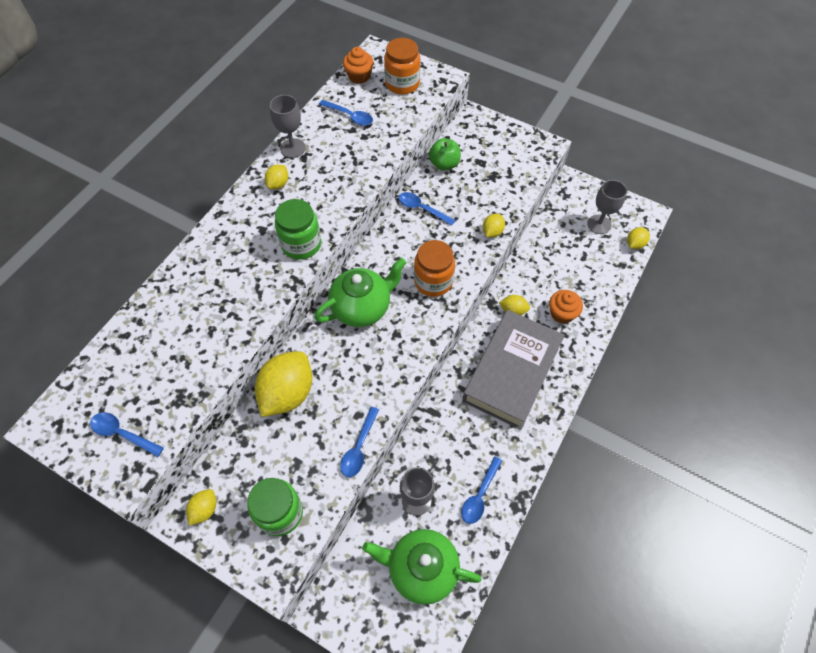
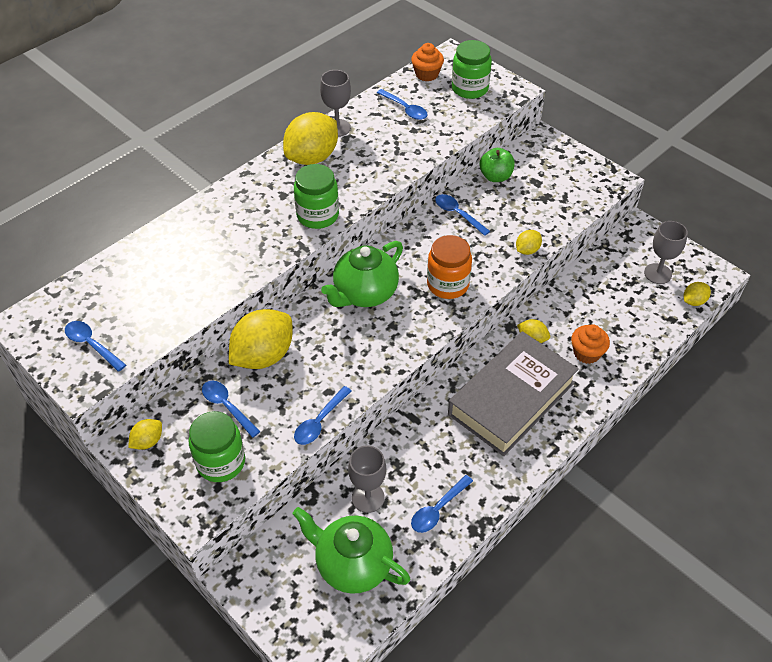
camera: 15 degrees right, 10 degrees down
(269, 454) = (227, 407): none -> blue spoon
(278, 184) = (312, 157): yellow lemon -> yellow lemon, size x2.12
(362, 307) = (365, 293): green teapot -> green teapot turned 150 degrees clockwise
(402, 84) = (470, 88): orange jar -> green jar

